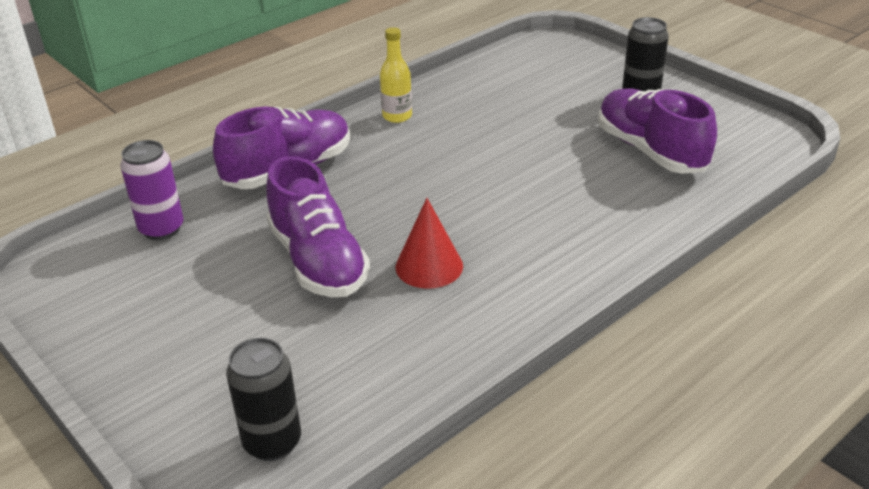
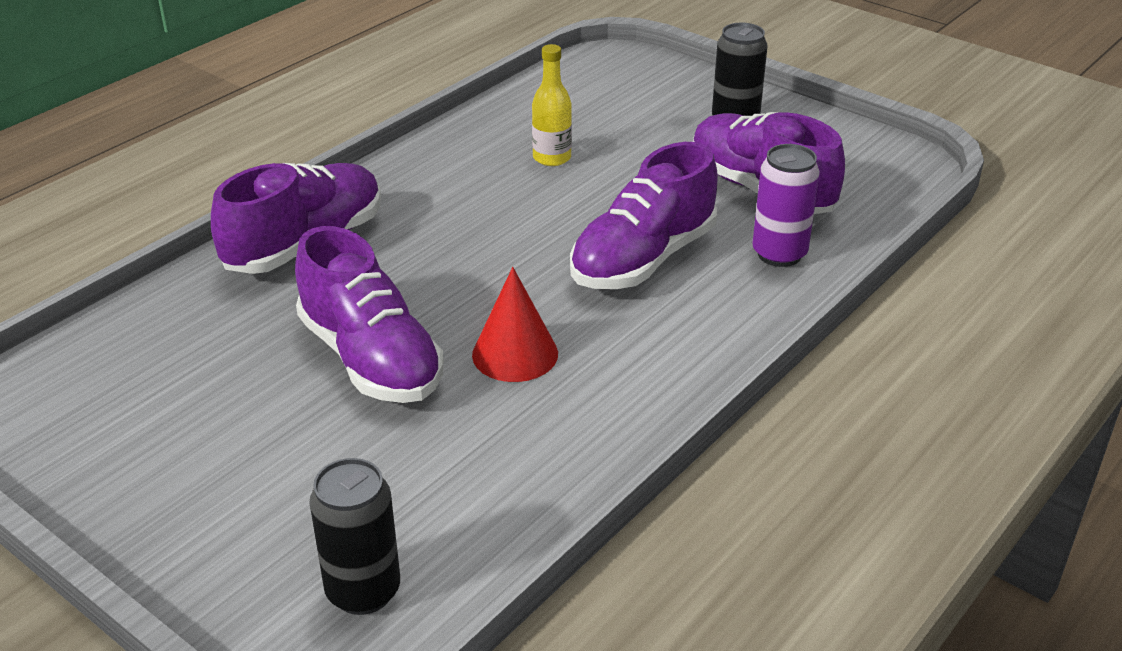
camera: 10 degrees left, 0 degrees up
(161, 229) = (151, 334): purple can -> purple can (779, 254)
(397, 116) = (433, 165): yellow bottle -> yellow bottle (552, 158)
(545, 199) = (643, 259): none -> purple shoe

